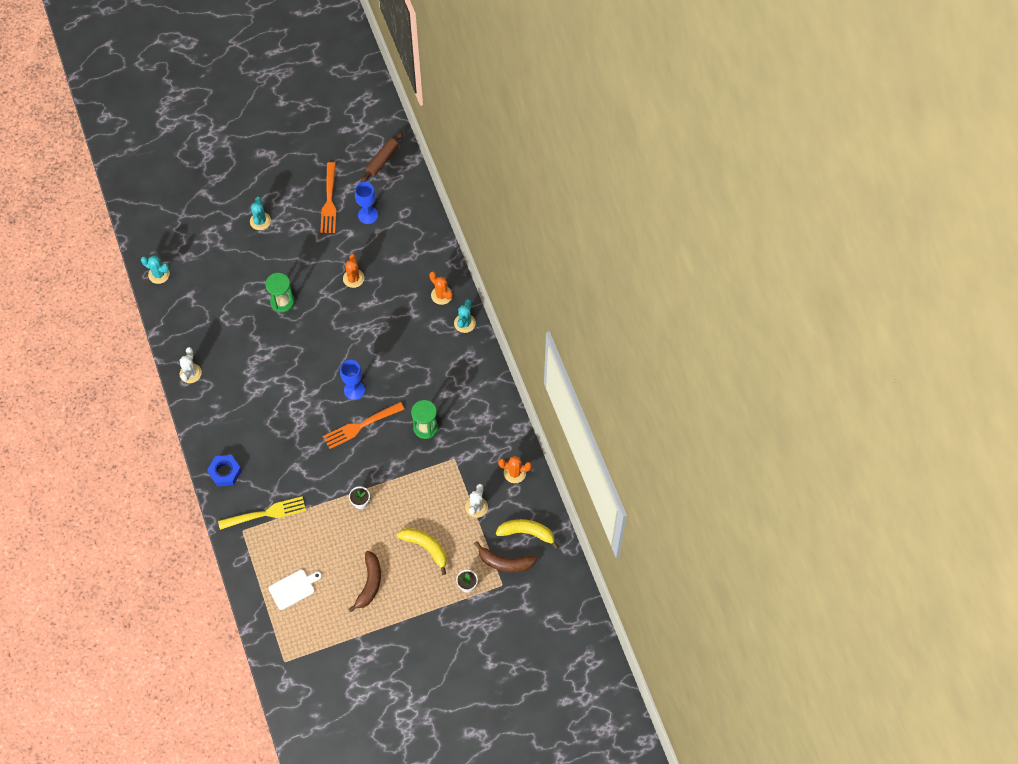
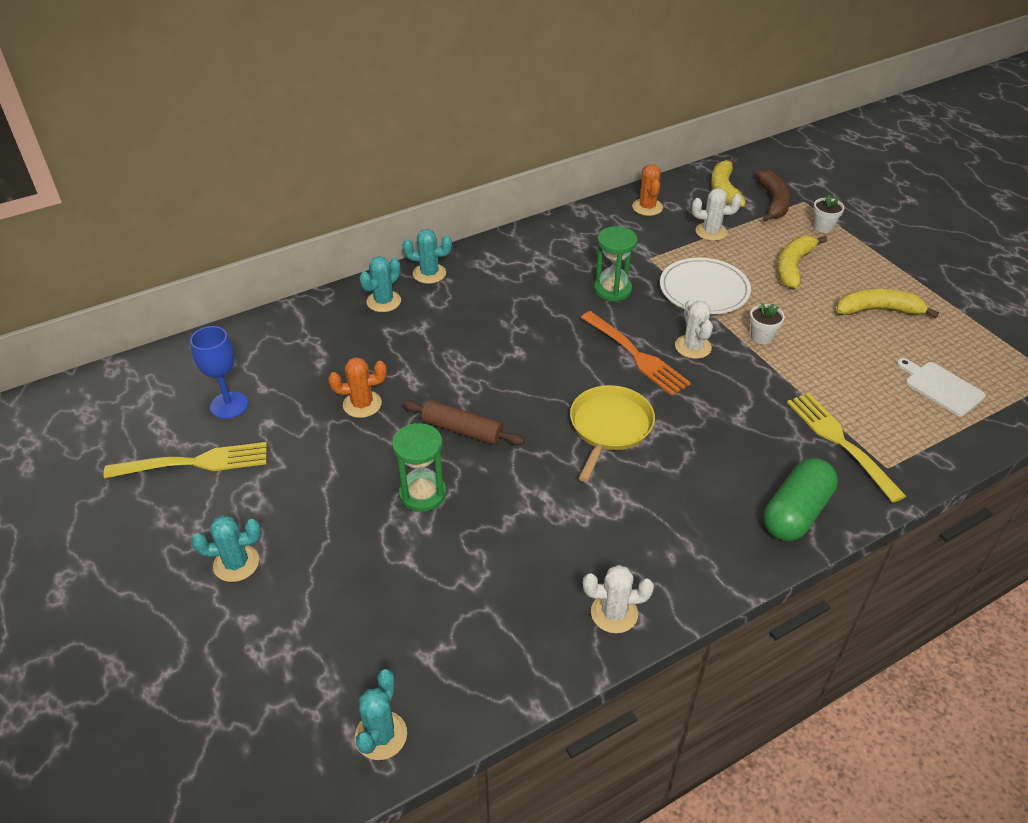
camera: 100 degrees left, 20 degrees down
(225, 472) = (796, 512): blue nut -> green capsule
(306, 398) = (609, 427): none -> yellow pan
(329, 201) = (193, 463): orange fork -> yellow fork
(354, 390) = (575, 371): blue goblet -> none
(360, 460) = (693, 347): none -> white cactus
(369, 583) = (878, 310): brown banana -> yellow banana
(382, 160) = (110, 404): brown rolling pin -> brown rolling pin (462, 430)
(413, 483) = (704, 289): none -> white plate
(441, 295) = (383, 301): orange cactus -> turquoise cactus

